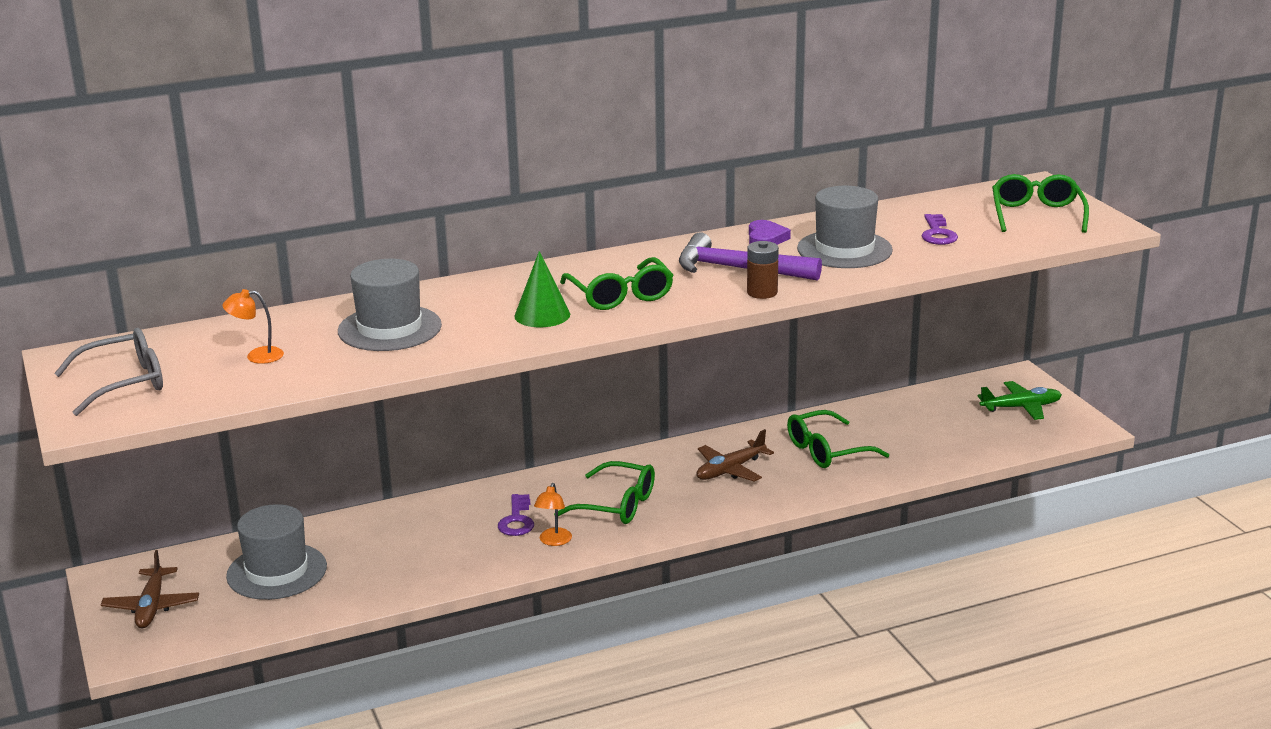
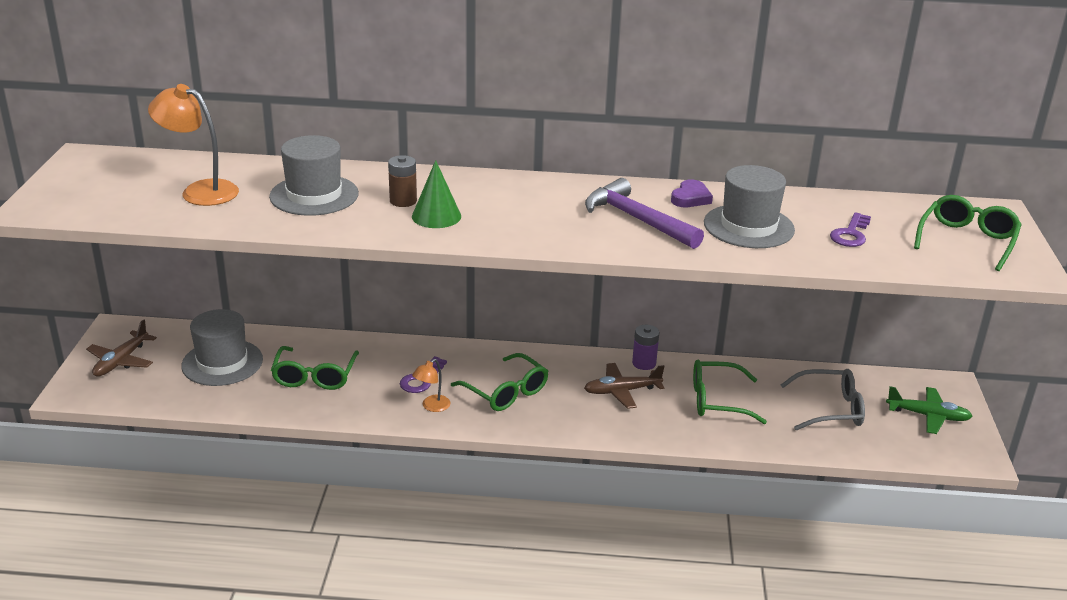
camera: 25 degrees right, 5 degrees up
(124, 383) = (93, 186): grey glasses -> grey glasses (830, 409)
(257, 356) = (200, 191): orange lamp -> orange lamp, size x1.85
(620, 295) = (515, 216): green glasses -> green glasses (315, 376)
(728, 439) = (644, 363): none -> purple battery
(762, 292) = (634, 247): brown battery -> brown battery (403, 201)

